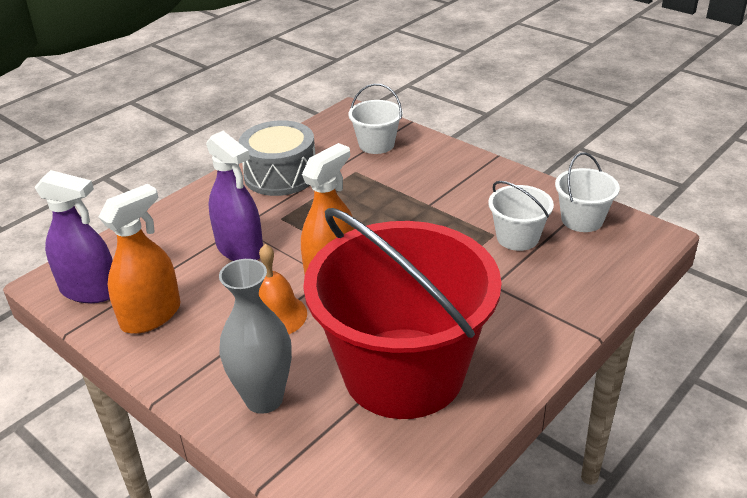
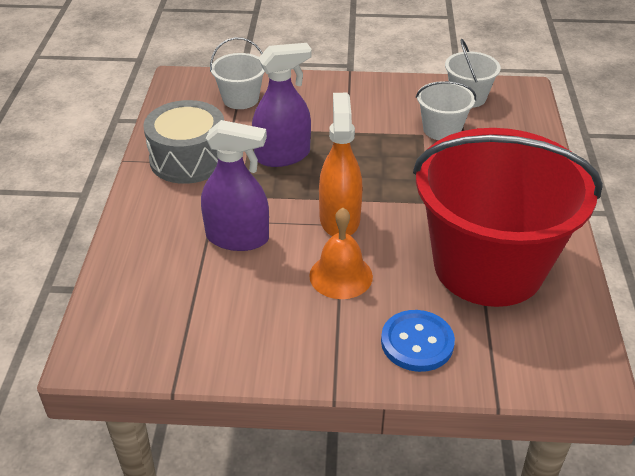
camera: 40 degrees left, 5 degrees up
(90, 290) = (142, 343): purple spray bottle -> purple spray bottle (282, 156)
(151, 315) = (234, 332): orange spray bottle -> none
(264, 399) = (417, 342): grey vase -> blue button

